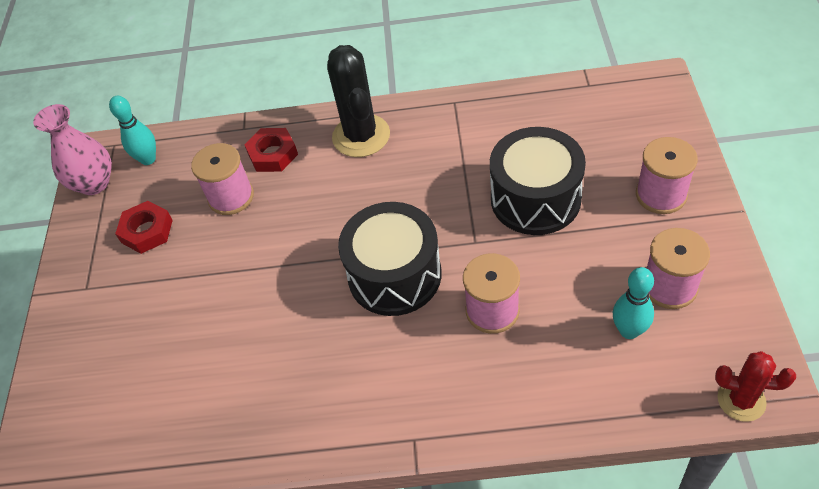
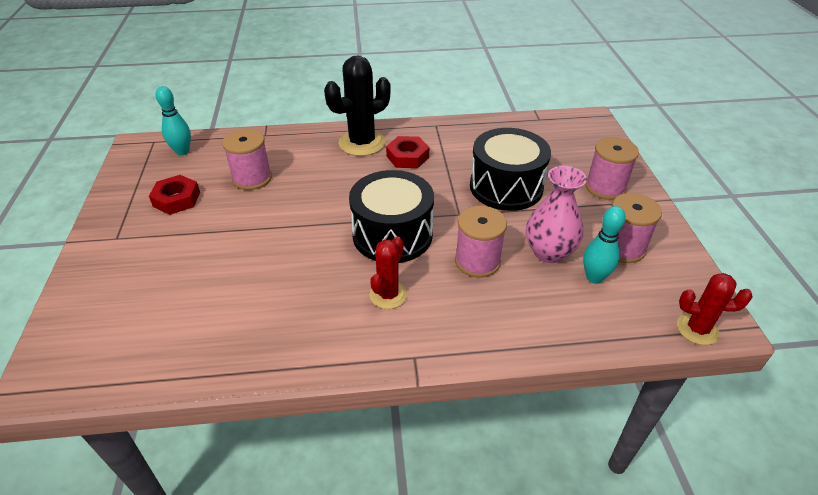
camera: 10 degrees left, 10 degrees down
(94, 183) = (133, 166): pink vase -> pink vase (549, 252)
(273, 154) = (289, 152): red nut -> red nut (407, 157)
(361, 136) = (362, 143): black cactus -> black cactus turned 75 degrees clockwise
(387, 359) = (388, 295): none -> red cactus

